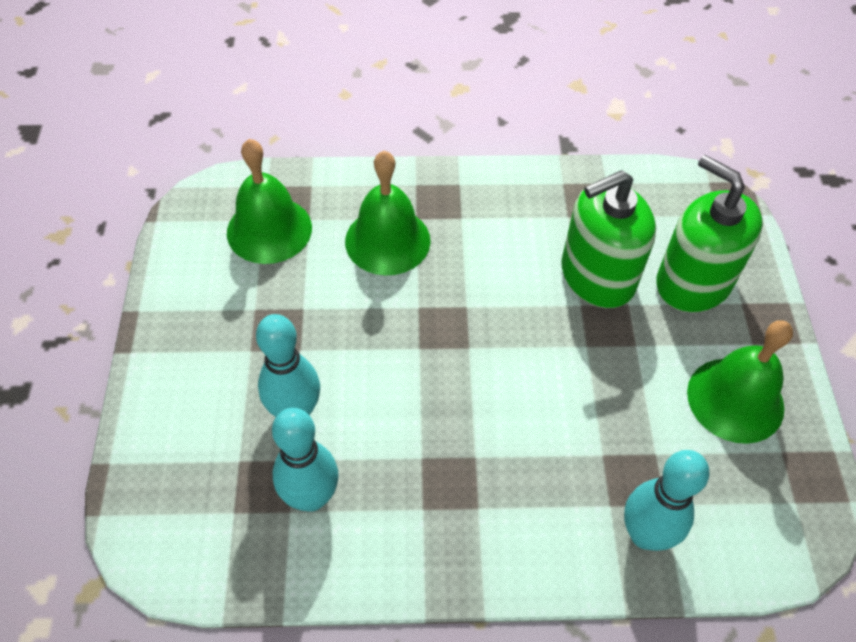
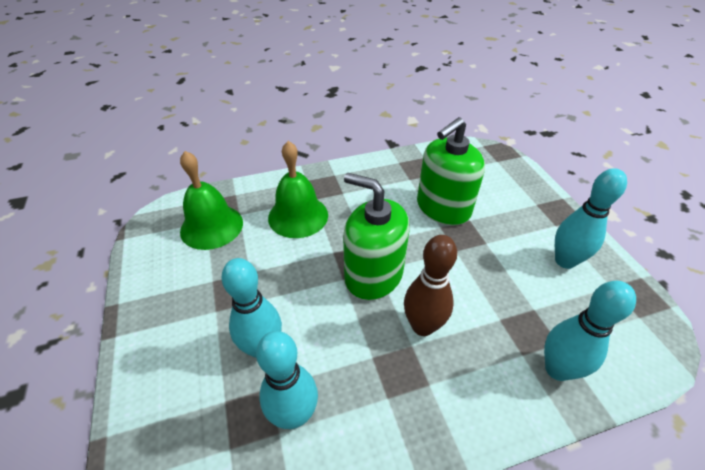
camera: 15 degrees left, 10 degrees down
(498, 437) = (422, 326): none -> brown bowling pin
(693, 282) = (502, 199): green soap dispenser -> green soap dispenser (373, 275)
(735, 399) = (565, 261): green bell -> turquoise bowling pin

